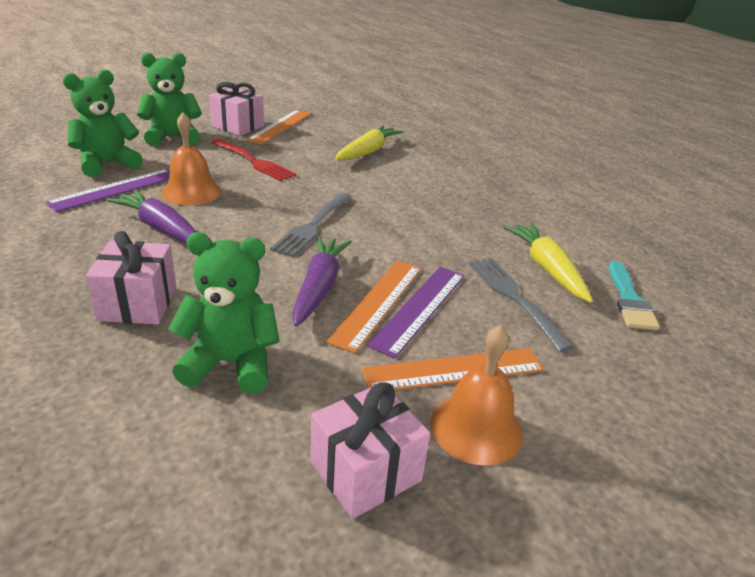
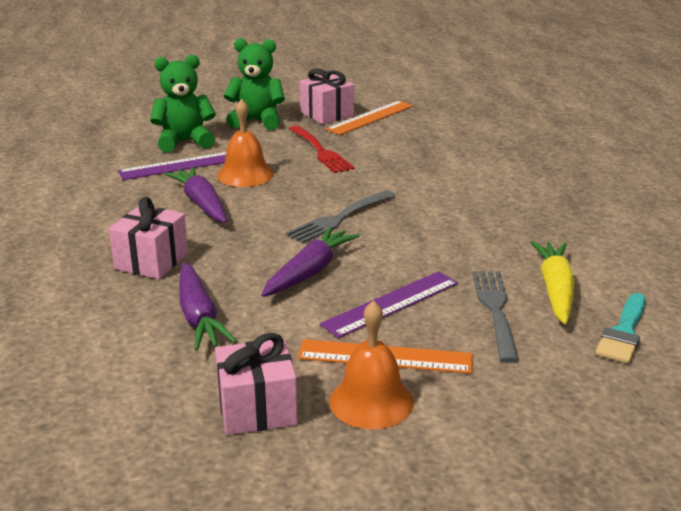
camera: 25 degrees right, 5 degrees down
(231, 363) = (199, 317): green teddy bear -> purple carrot
(368, 151) = (448, 152): yellow carrot -> none
(378, 303) = (355, 293): orange ruler -> none

